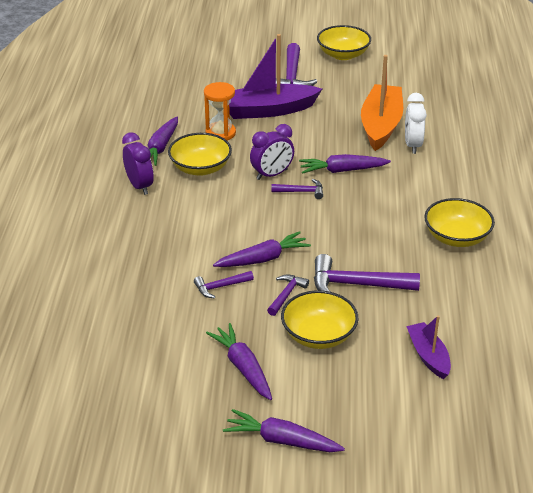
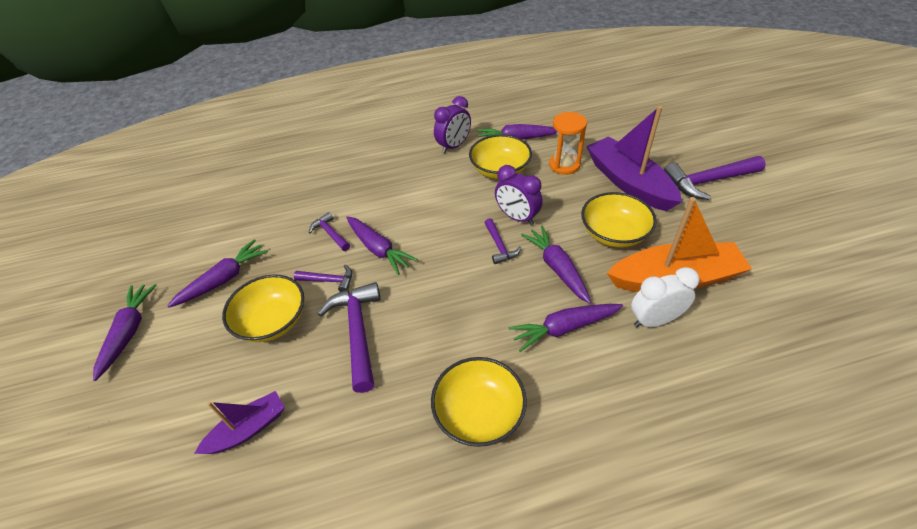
camera: 75 degrees right, 10 degrees up
(343, 55) = (800, 207): yellow bowl -> yellow bowl (614, 233)
(401, 183) = (564, 328): none -> purple carrot

